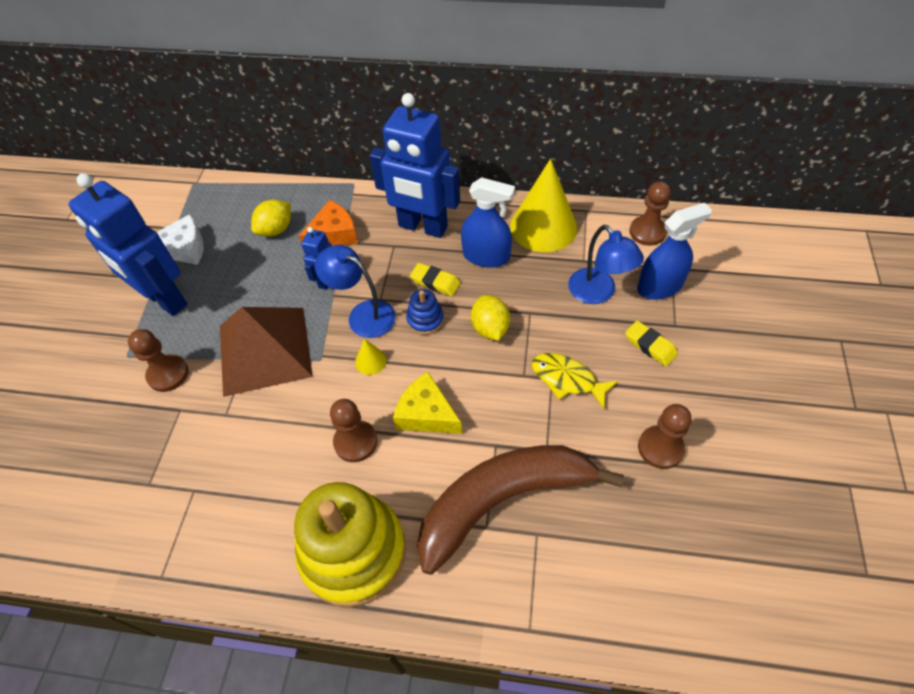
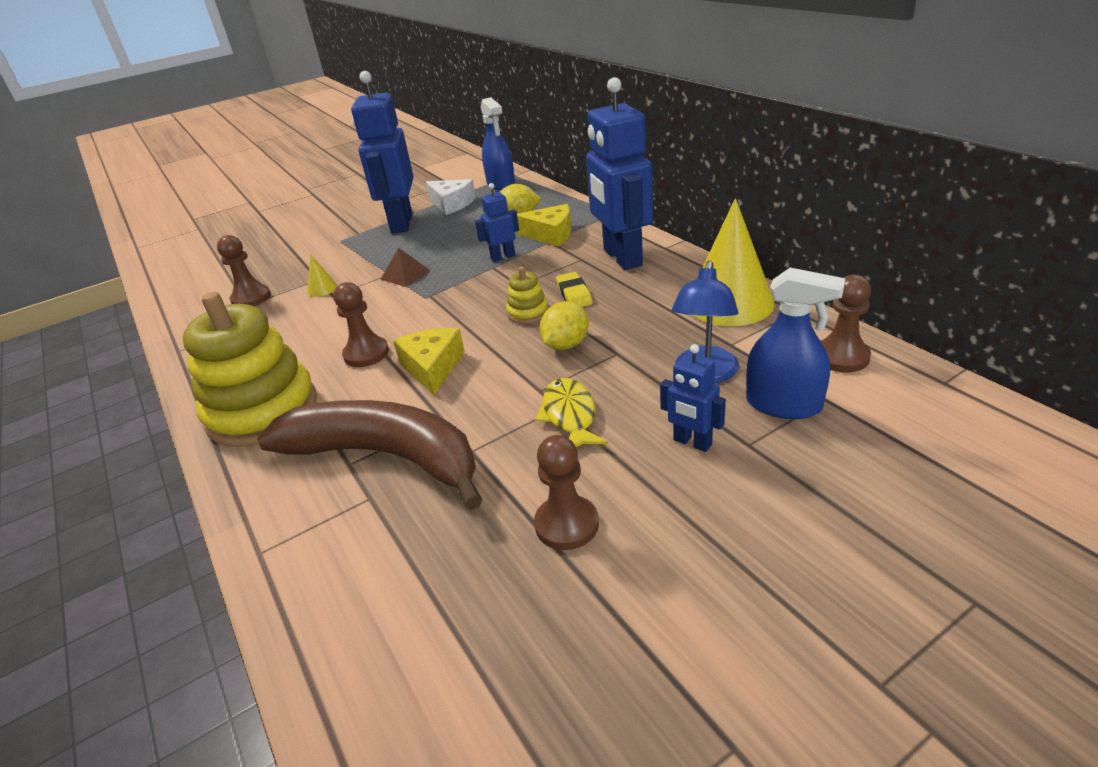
camera: 50 degrees right, 20 degrees down
(168, 374) = (342, 259): brown pawn -> brown pawn (251, 298)
(265, 350) = (405, 275): brown pyramid -> brown pyramid, size x0.43
(334, 234) = (550, 234): orange cheese -> yellow cheese
(363, 314) = (492, 287): blue lamp -> none
(370, 361) = (452, 315): yellow cone -> yellow cone (322, 289)
(425, 320) = (527, 313): blue stacking toy -> yellow stacking toy
(486, 256) = (642, 298): blue spray bottle -> blue spray bottle (501, 184)
(650, 346) = (692, 442): yellow eraser -> blue robot

